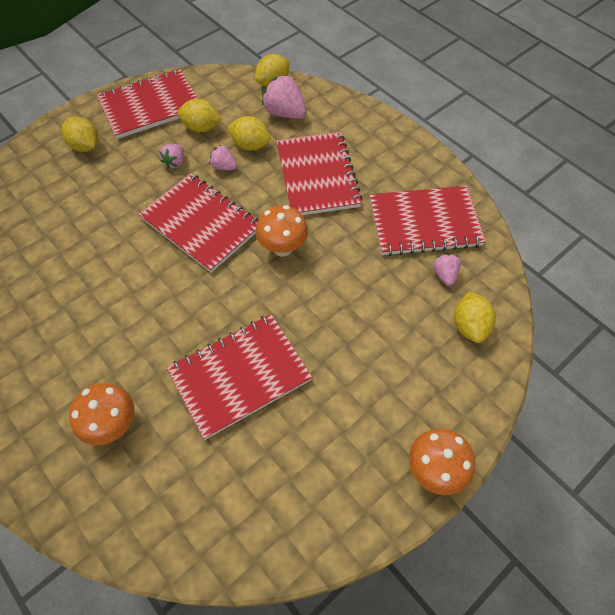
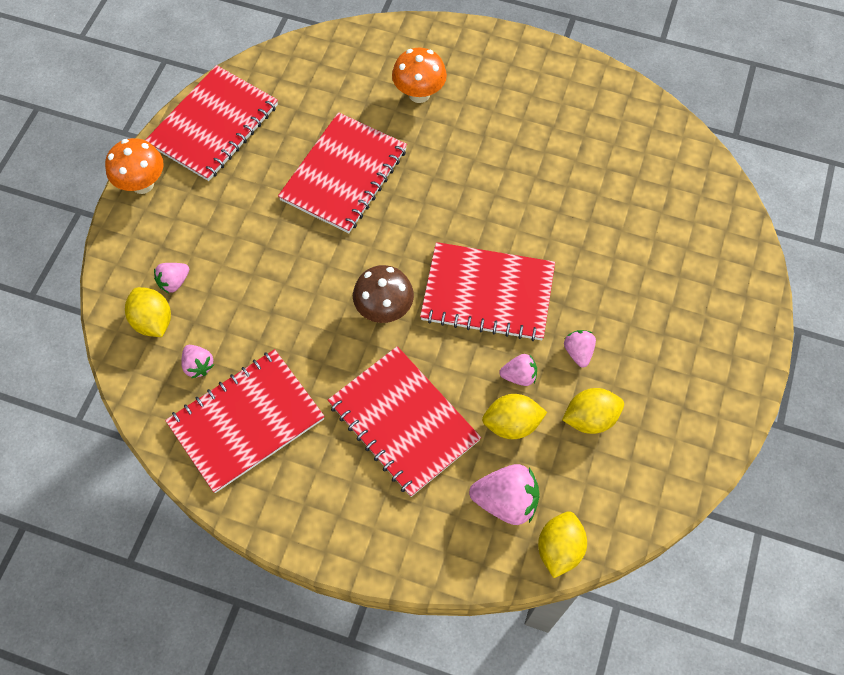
camera: 150 degrees right, 5 degrees up
(85, 146) = (696, 319): yellow lemon -> none
(150, 106) = (681, 418): red notebook -> red notebook (214, 125)
(282, 248) = (384, 310): orange mushroom -> brown mushroom
(439, 351) = (174, 282): none -> pink strawberry

